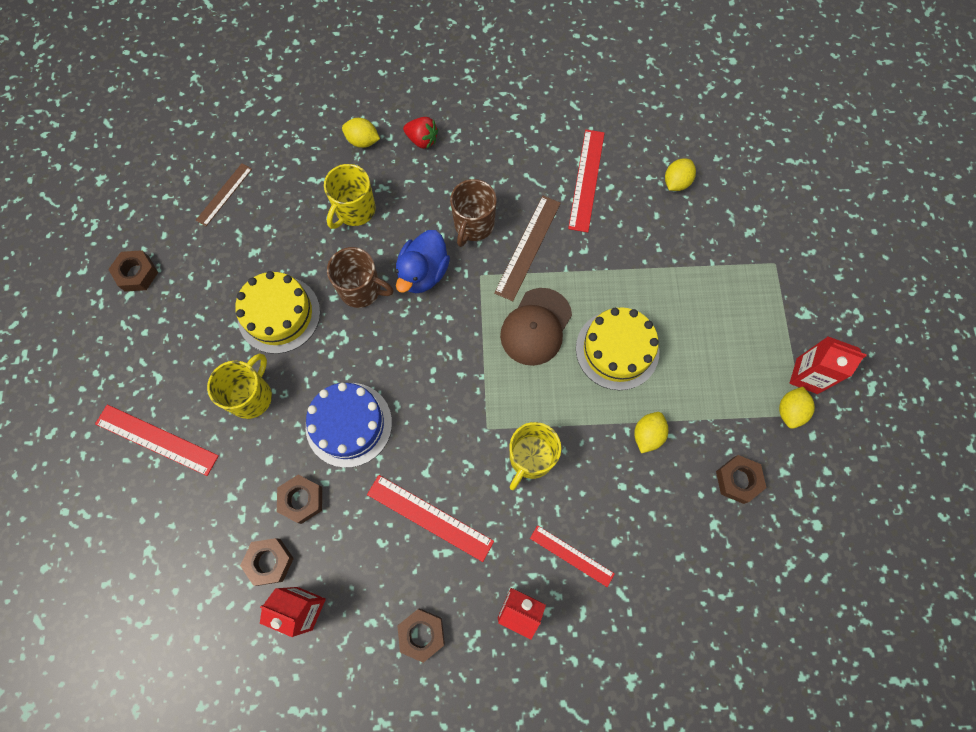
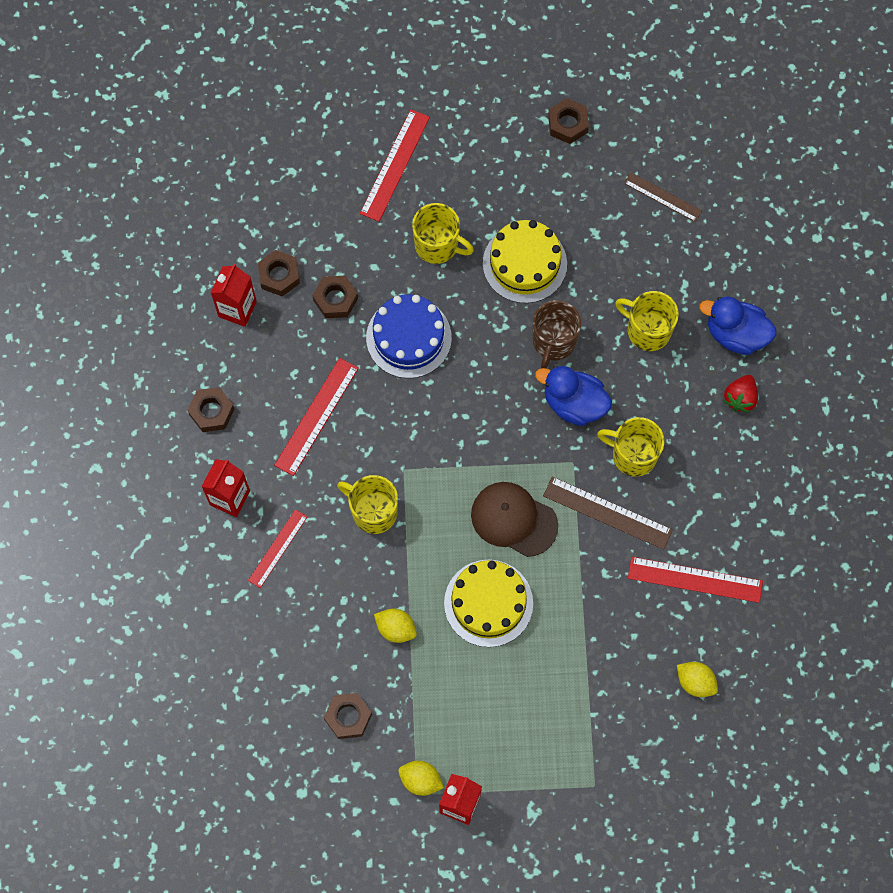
camera: 90 degrees right, 0 degrees up
(363, 141) = (736, 334): yellow lemon -> blue duck
(473, 225) = (633, 455): brown mug -> yellow mug

